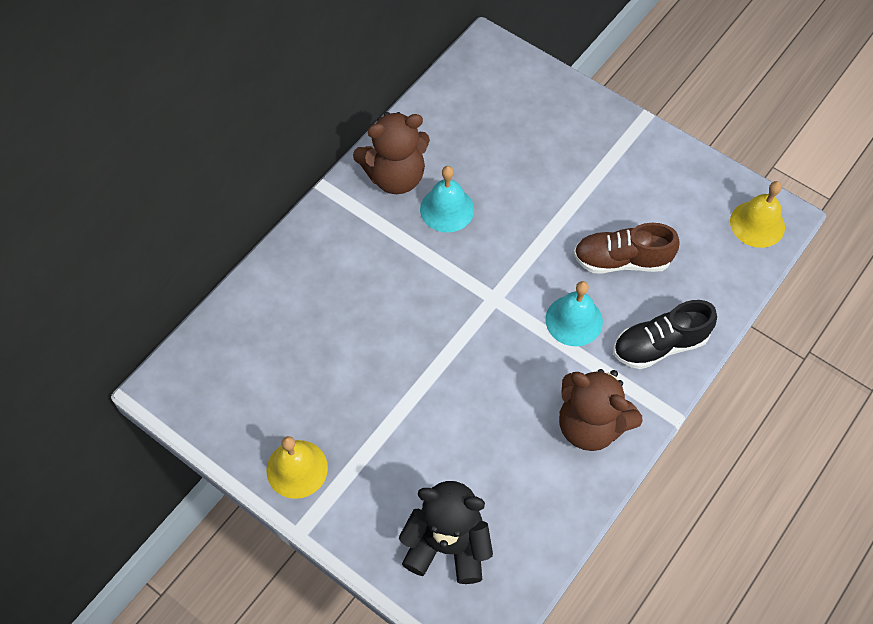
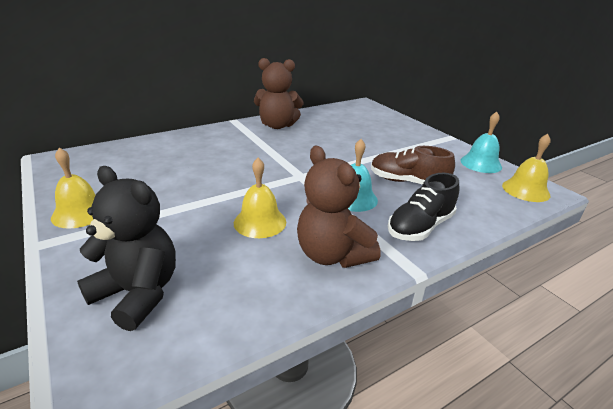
camera: 20 degrees right, 30 degrees down
(447, 209) = (298, 140): turquoise bell -> turquoise bell (481, 163)
(495, 404) = (260, 222): none -> yellow bell
(659, 345) = (420, 227): black shoe -> black shoe turned 45 degrees counterclockwise

